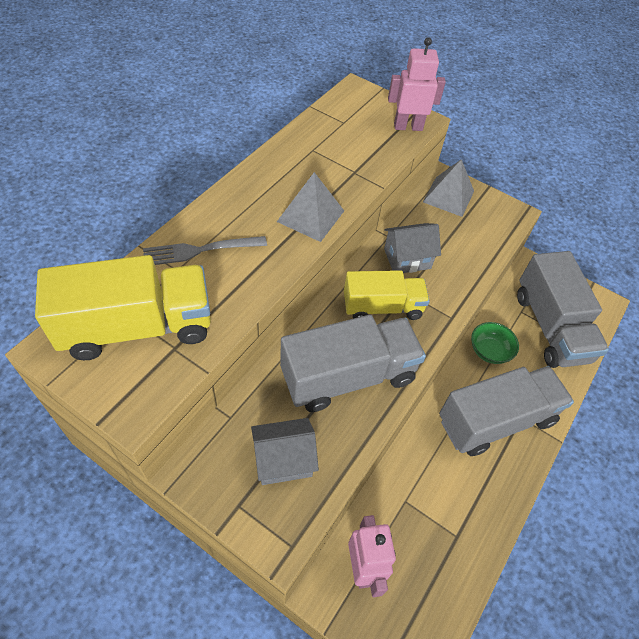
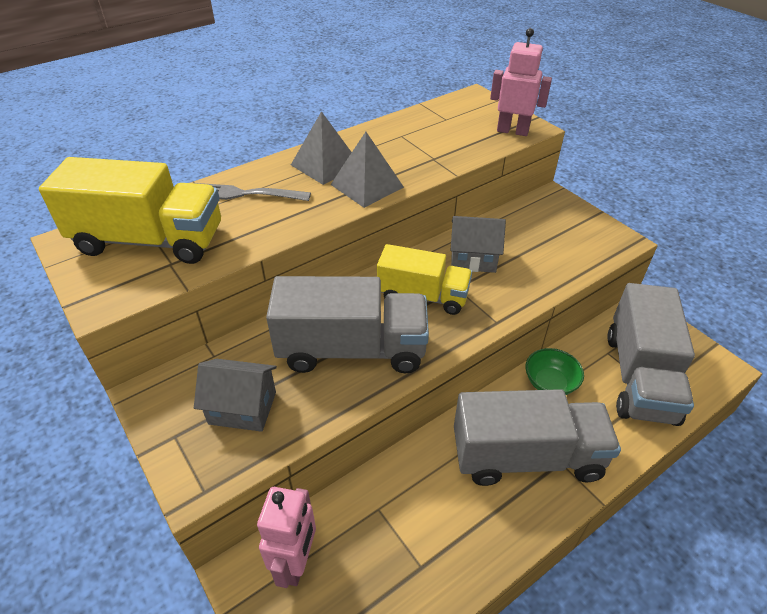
camera: 25 degrees right, 10 degrees down
(448, 196) = (549, 212): grey pyramid -> grey pyramid (325, 165)

